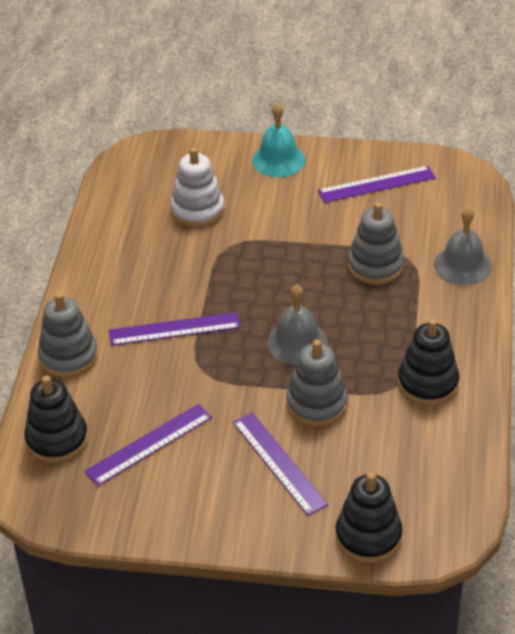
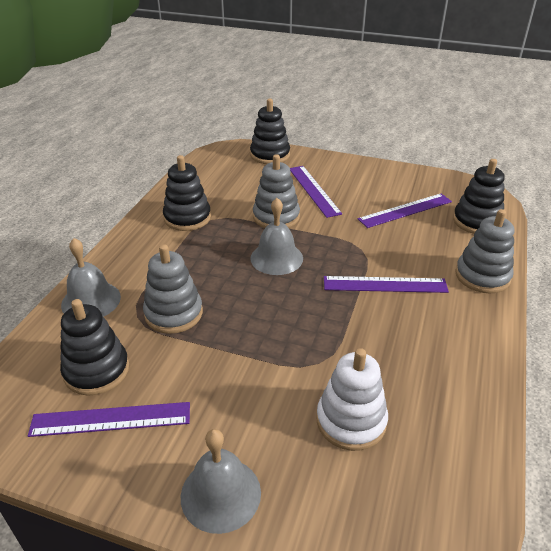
camera: 170 degrees left, 5 degrees down
(278, 160) = (220, 494): turquoise bell -> grey bell
(411, 212) = (96, 370): none -> black stacking toy

